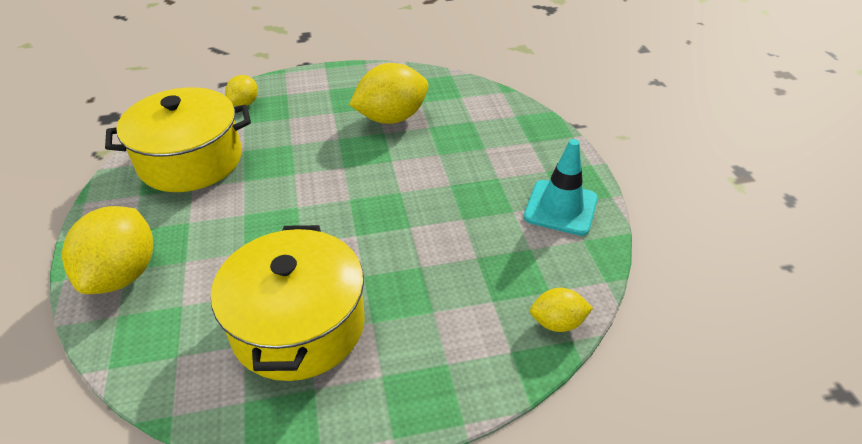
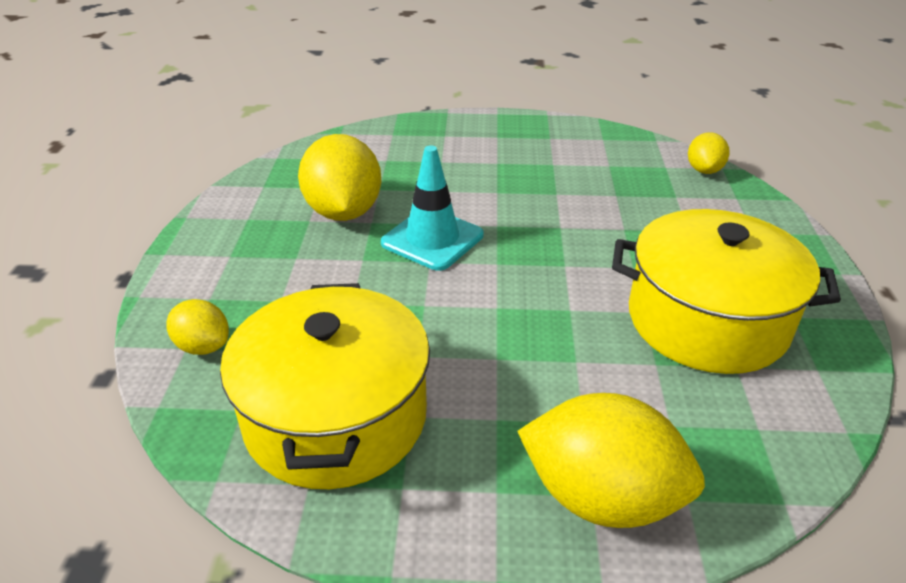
camera: 75 degrees left, 5 degrees down
(561, 208) = (556, 140): turquoise traffic cone -> turquoise traffic cone (432, 239)

